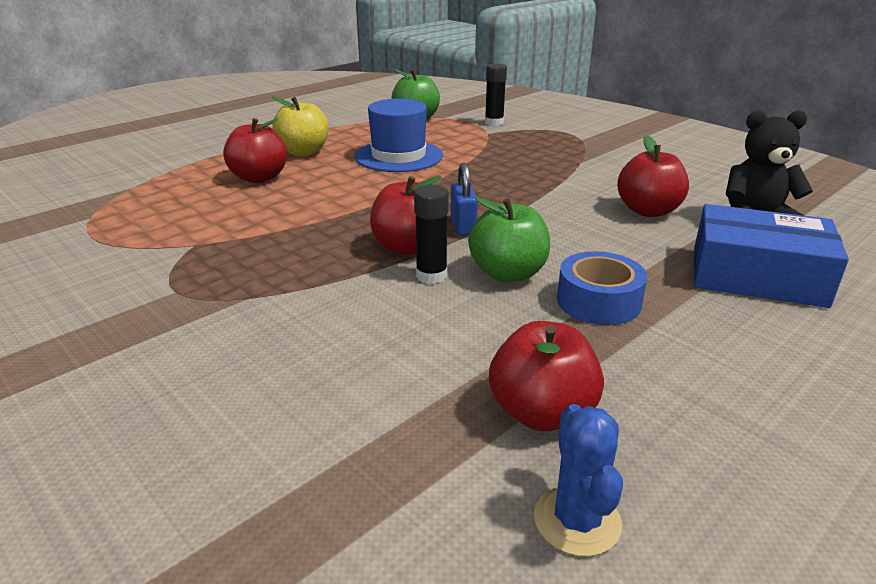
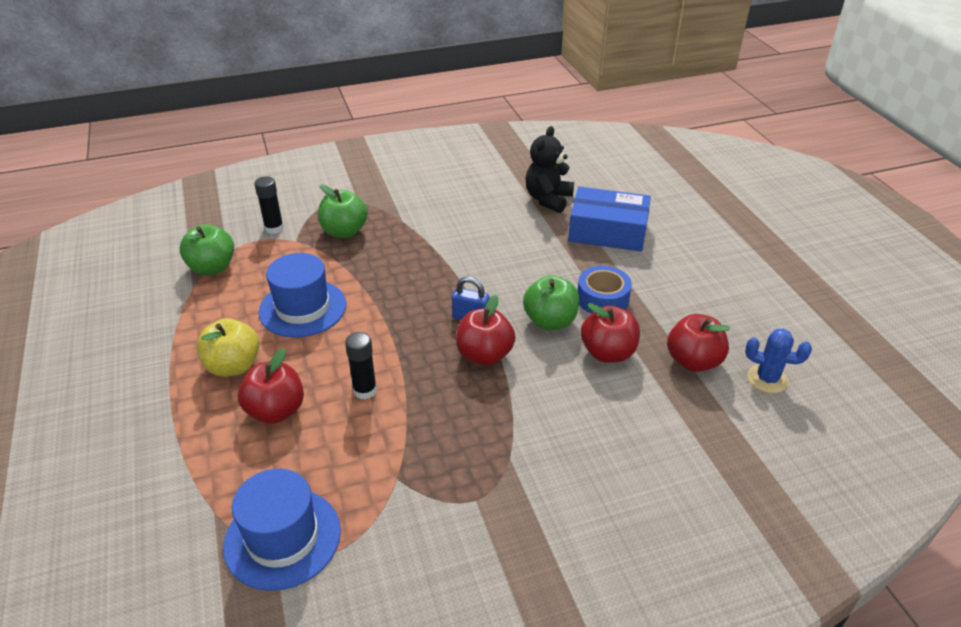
camera: 65 degrees left, 10 degrees up
(108, 215) = (282, 538): none -> blue hat
(431, 276) = (533, 356): black glue stick -> black glue stick (365, 390)
(527, 145) = (344, 231): none -> green apple
(648, 211) = (505, 229): red apple -> red apple (608, 353)
(757, 276) = (607, 231): blue box -> blue box turned 60 degrees clockwise

